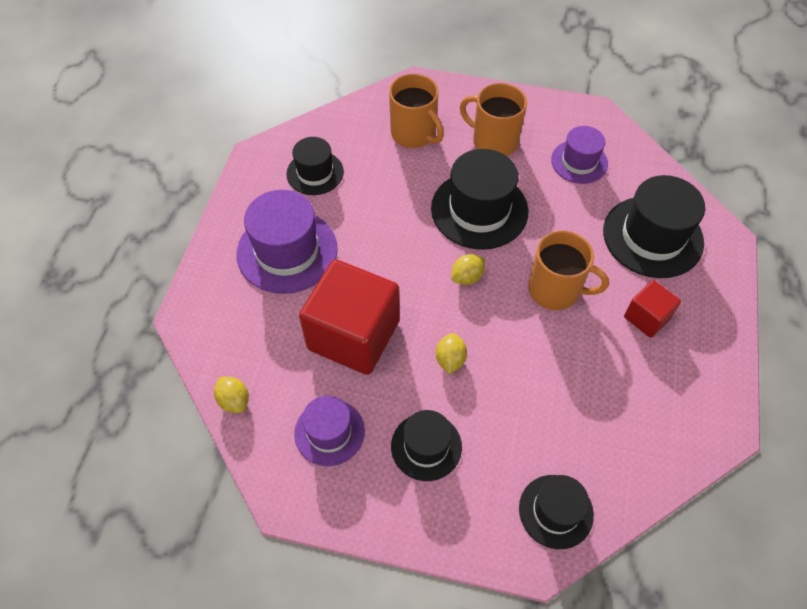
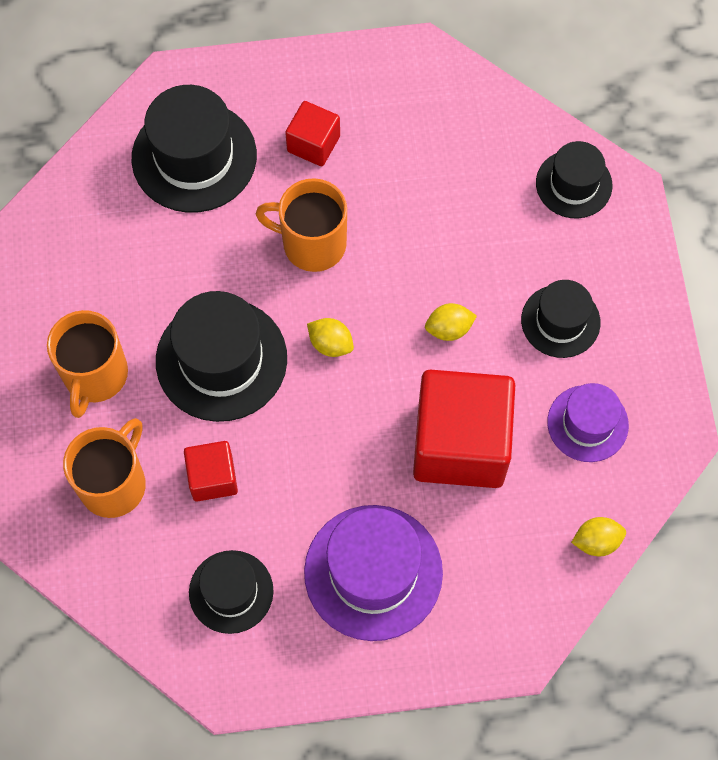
camera: 110 degrees left, 10 degrees up
(234, 401) = (596, 541): yellow lemon -> yellow lemon turned 45 degrees clockwise
(395, 183) = (212, 478): none -> red cube
(555, 290) = (312, 244): orange mug -> orange mug turned 75 degrees counterclockwise
(579, 162) = (98, 262): purple hat -> none

